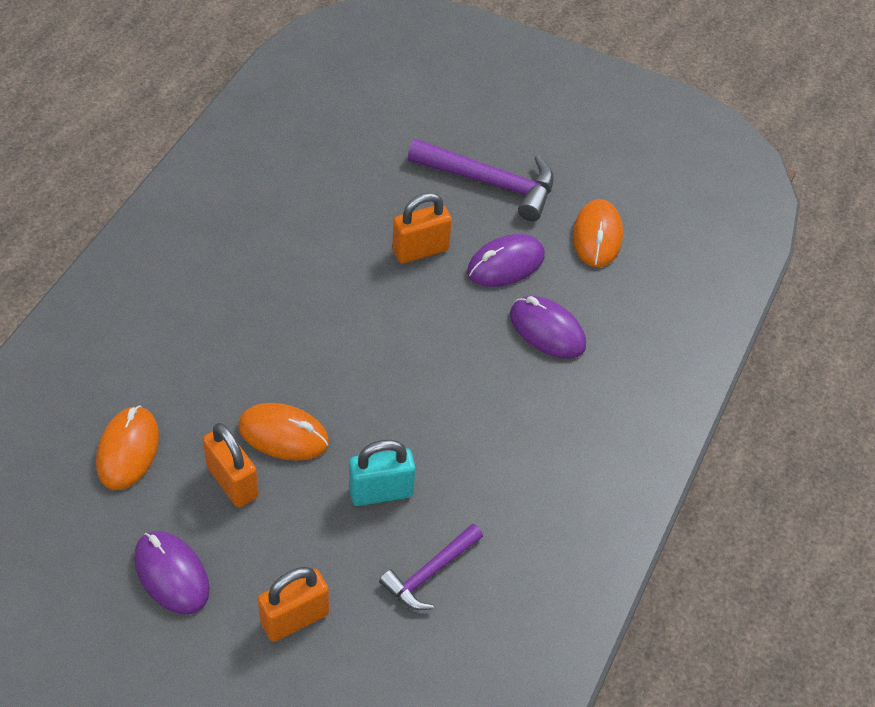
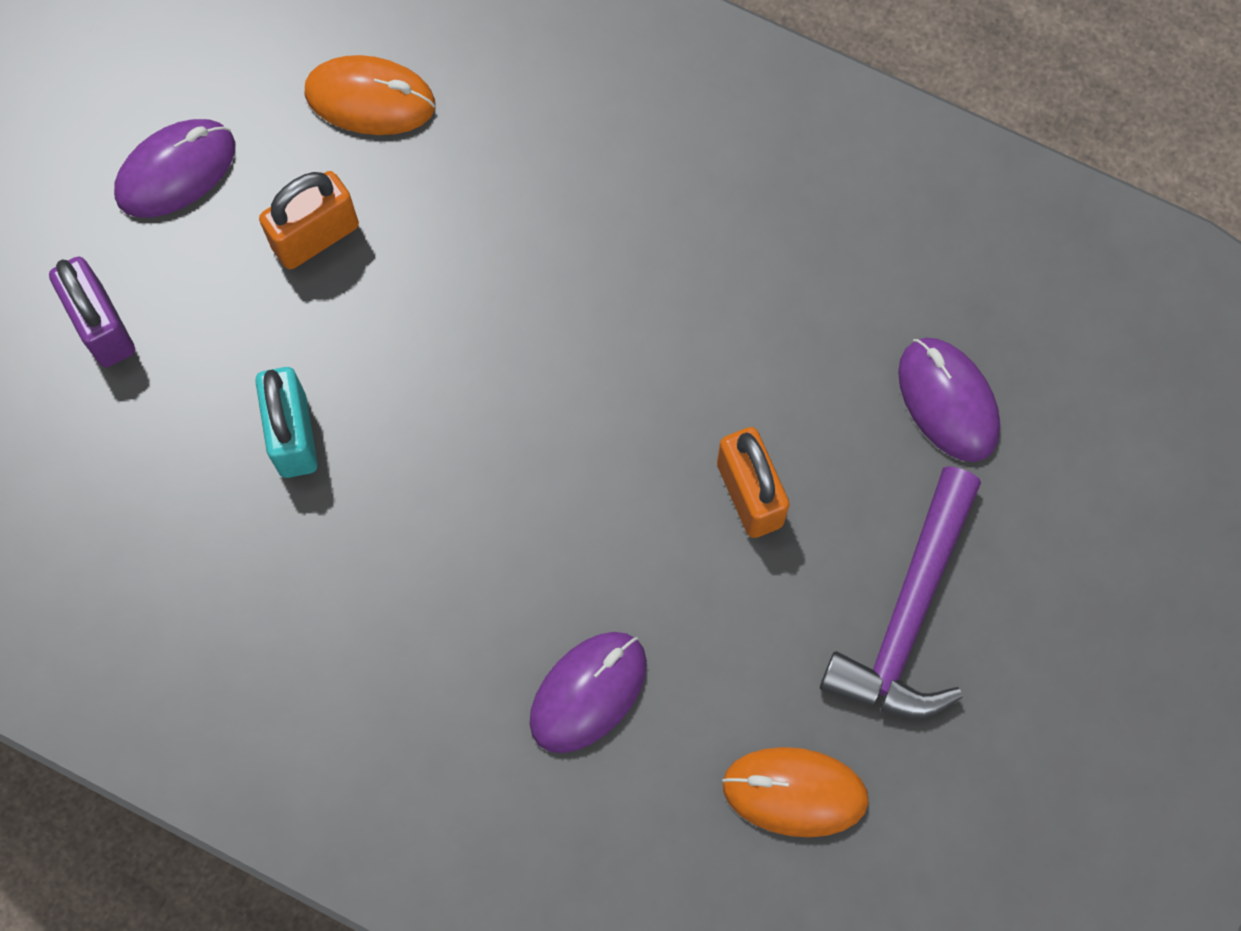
camera: 95 degrees right, 20 degrees up
(283, 435) = (392, 299): orange mouse -> none
(295, 618) = (102, 326): orange padlock -> purple padlock
(429, 573) = (159, 501): purple hammer -> none
(505, 264) = (725, 632): purple mouse -> purple mouse (948, 401)

